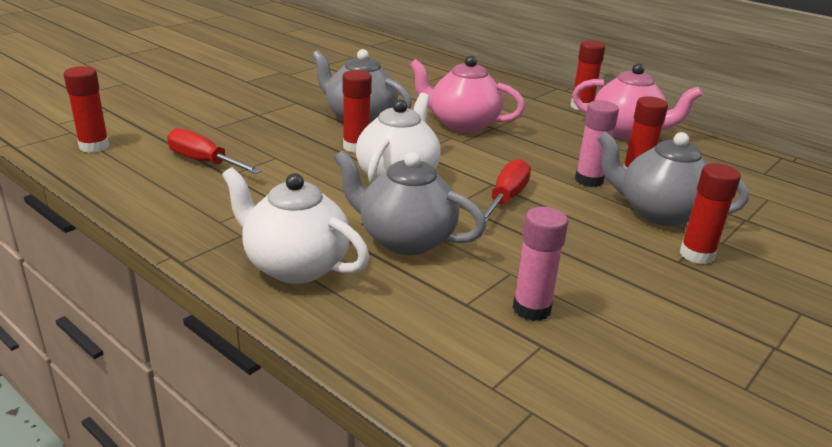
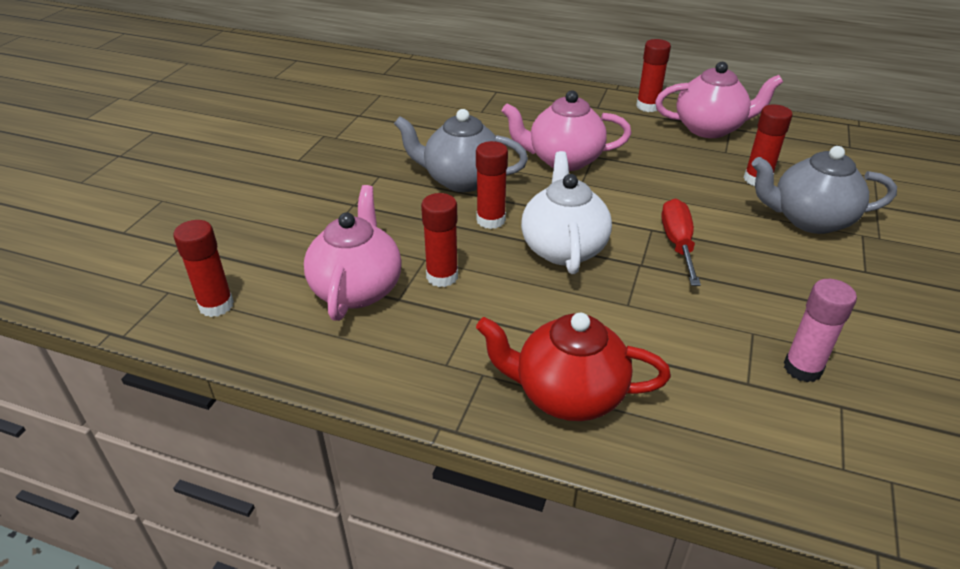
camera: 20 degrees left, 10 degrees up
(204, 162) = (357, 289): red screwdriver -> pink teapot
(295, 266) = (567, 394): white teapot -> red teapot
(405, 239) = (635, 325): grey teapot -> none
(589, 180) = (726, 198): pink glue stick -> none
(696, 255) = (873, 259): red glue stick -> red glue stick (442, 276)

